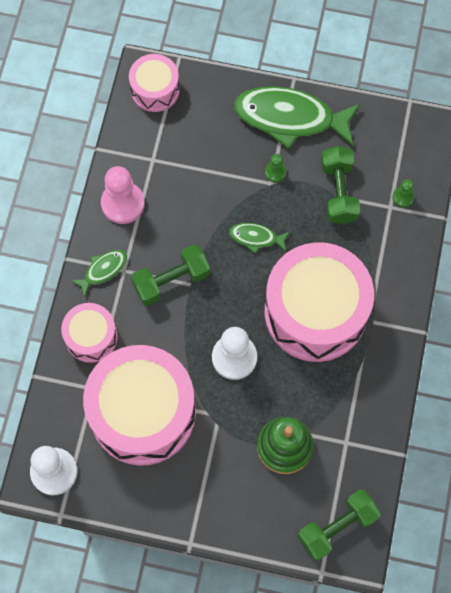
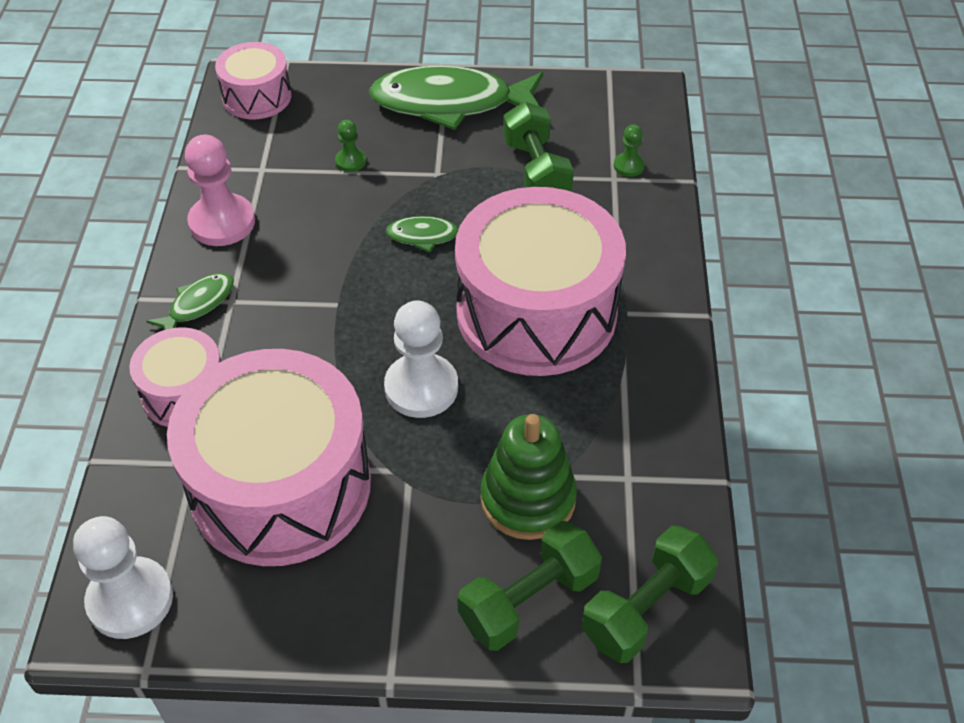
camera: 10 degrees left, 20 degrees down
(171, 280) = (306, 303): green dumbbell -> green dumbbell (528, 600)
(275, 172) = (441, 161): green pawn -> green pawn (350, 161)

